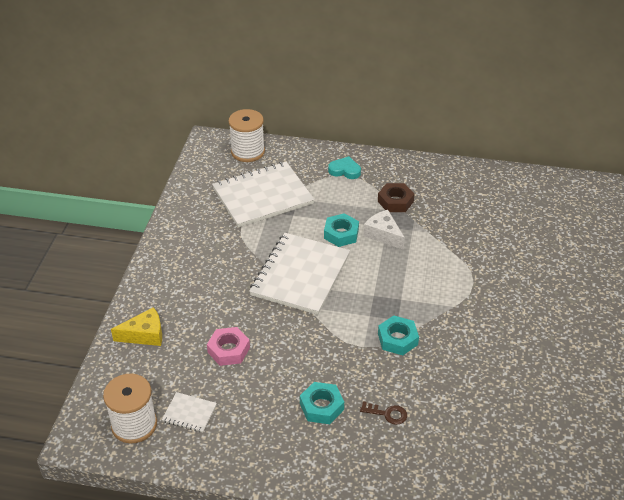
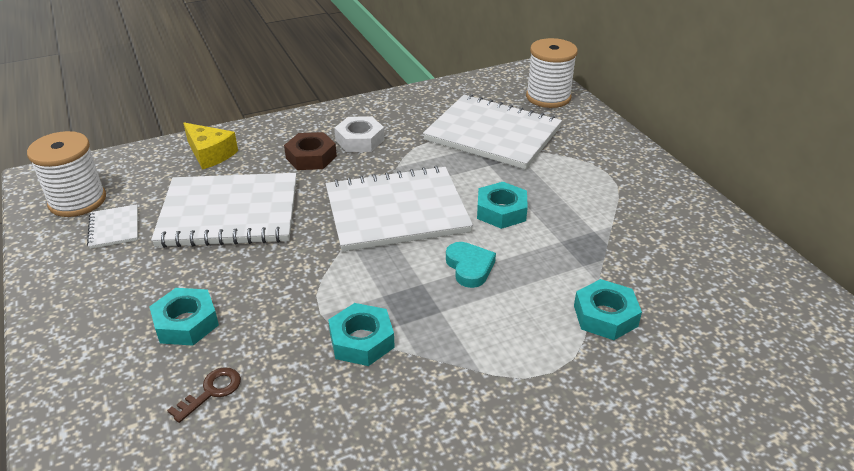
camera: 55 degrees right, 5 degrees down
(206, 256) = (360, 140): none -> white nut
(228, 350) = (229, 213): pink nut -> white notebook
(345, 170) = (613, 168): turquoise heart -> turquoise heart (469, 267)
(383, 234) = (542, 244): white cheese -> none
(387, 414) = (211, 391): brown key -> brown key turned 120 degrees counterclockwise
(395, 201) = (616, 228): brown nut -> brown nut (311, 157)
(453, 244) = (605, 316): none -> turquoise nut

